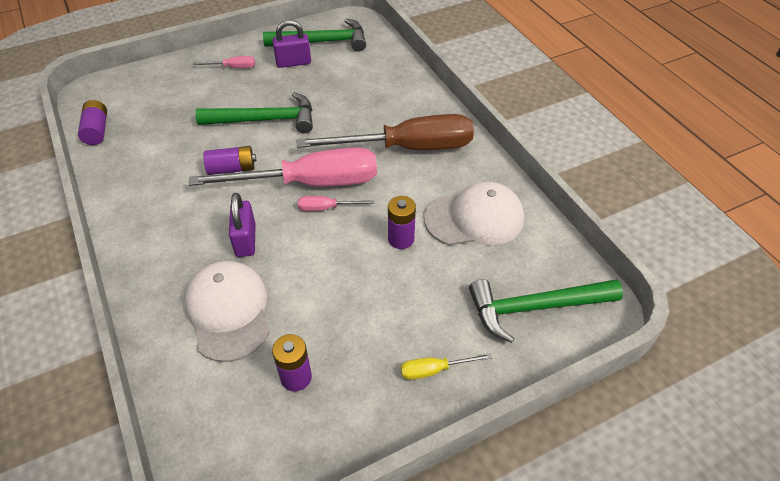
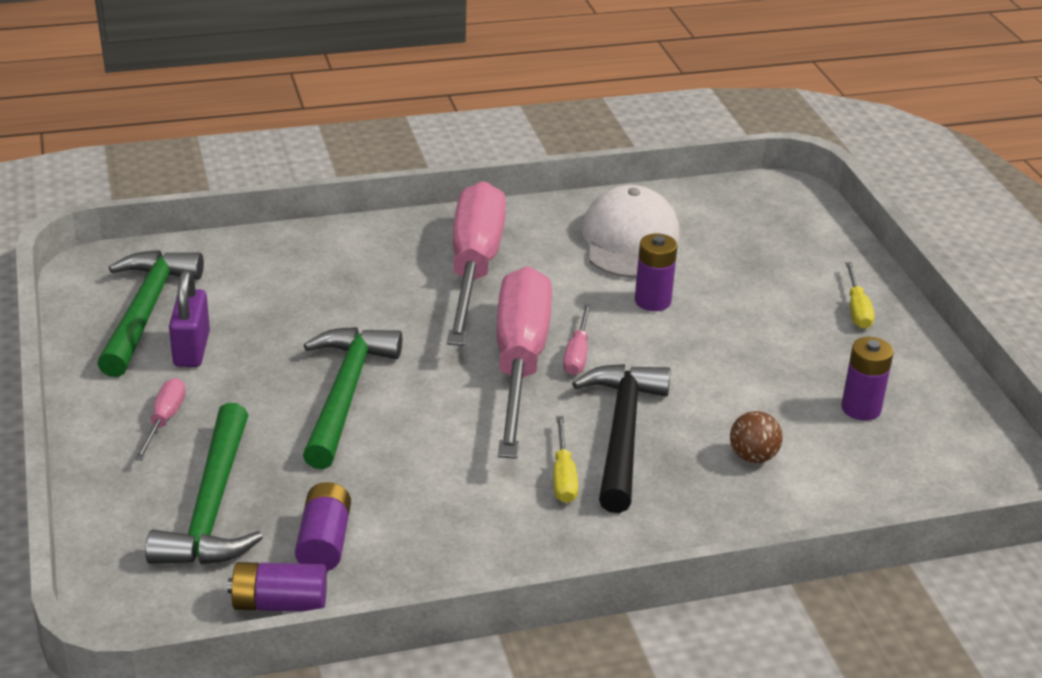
camera: 80 degrees left, 15 degrees down
(200, 218) = (563, 476): none -> yellow screwdriver
(228, 311) = (753, 457): white cap -> brown ball
(232, 169) = (458, 438): purple battery -> purple battery (324, 542)
(245, 240) = (622, 433): purple padlock -> black hammer
(407, 148) = (474, 268): brown screwdriver -> pink screwdriver
(535, 307) = (778, 229): green hammer -> green hammer (212, 507)

